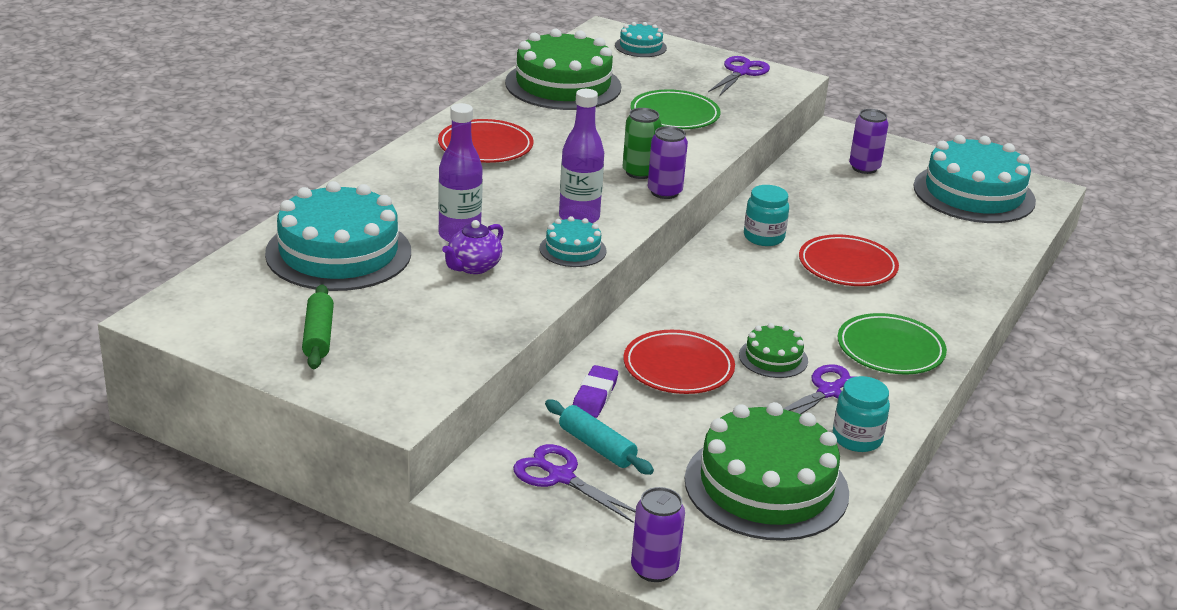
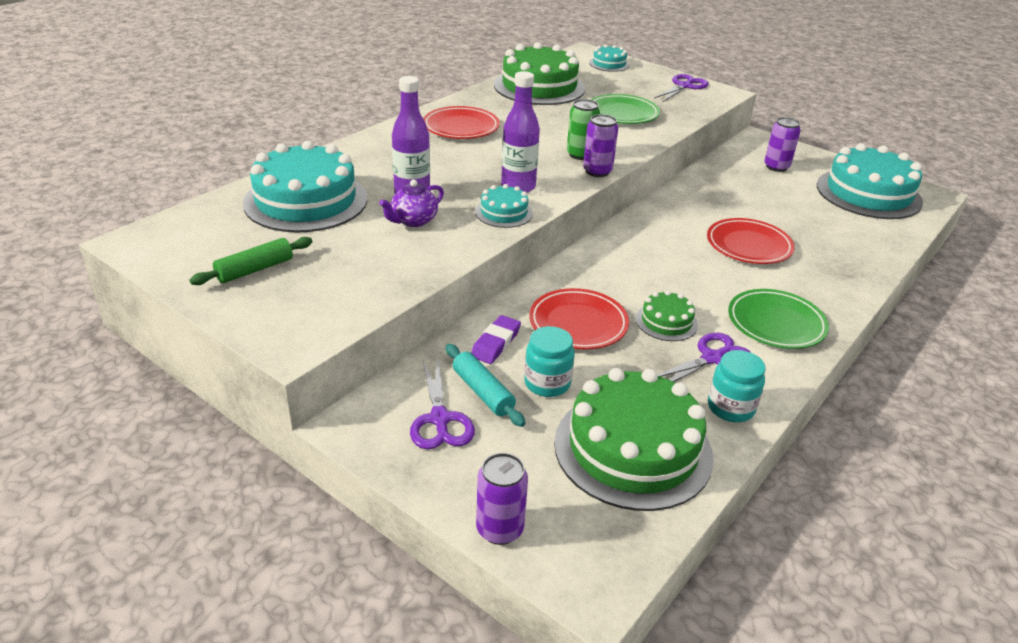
camera: 10 degrees right, 5 degrees up
(318, 336) = (255, 270): green rolling pin -> green rolling pin turned 45 degrees clockwise
(560, 477) = (440, 419): purple scissors -> purple scissors turned 150 degrees counterclockwise
(763, 237) = (680, 216): turquoise jar -> turquoise jar (547, 383)

